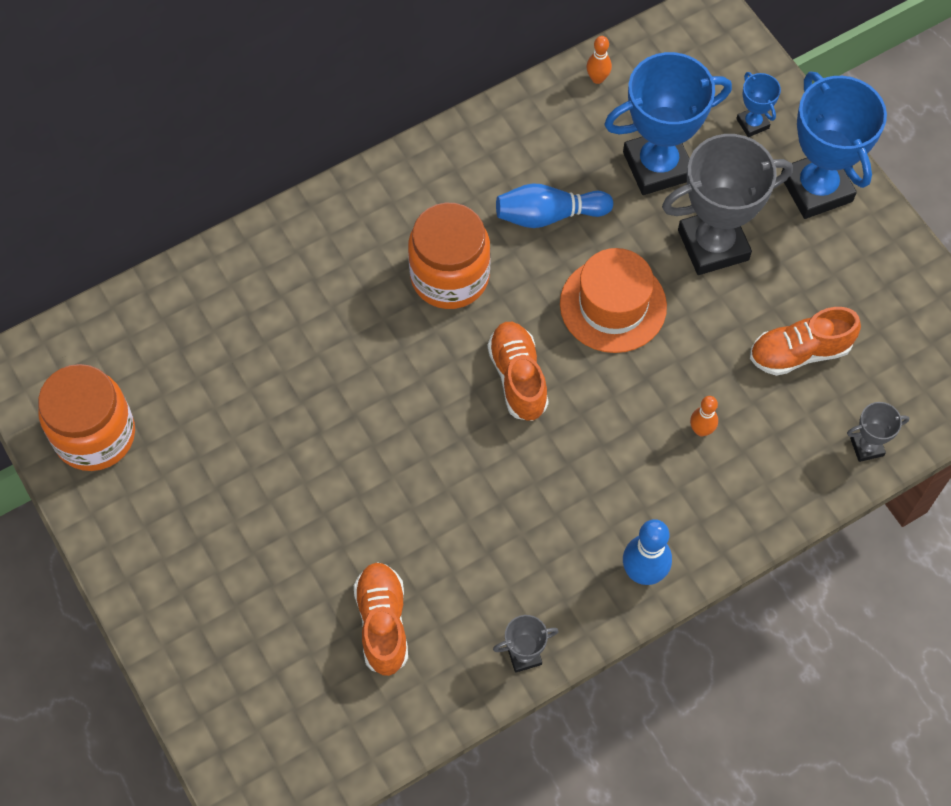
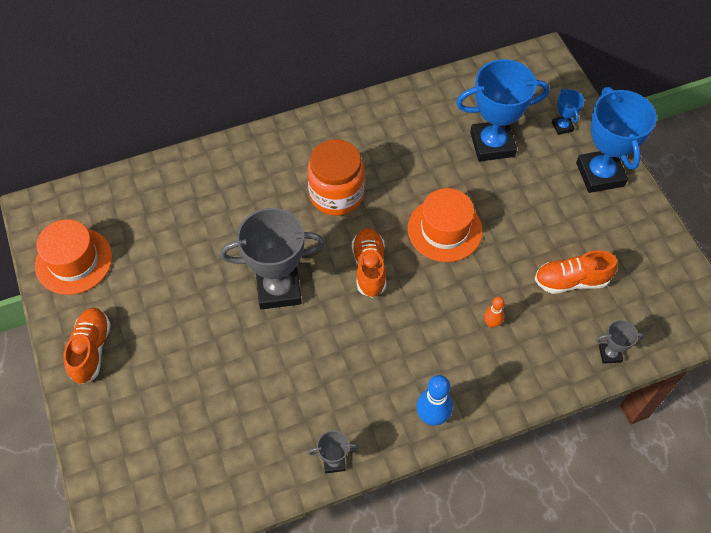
camera: 10 degrees right, 5 degrees down
(95, 435) = (74, 261): orange jar -> orange hat
(383, 623) = (238, 421): orange shoe -> orange shoe (91, 350)
(549, 215) = (412, 165): blue bowling pin -> none
(597, 78) = (461, 84): orange bowling pin -> none
(713, 245) = (521, 200): grey trophy -> grey trophy (279, 289)

